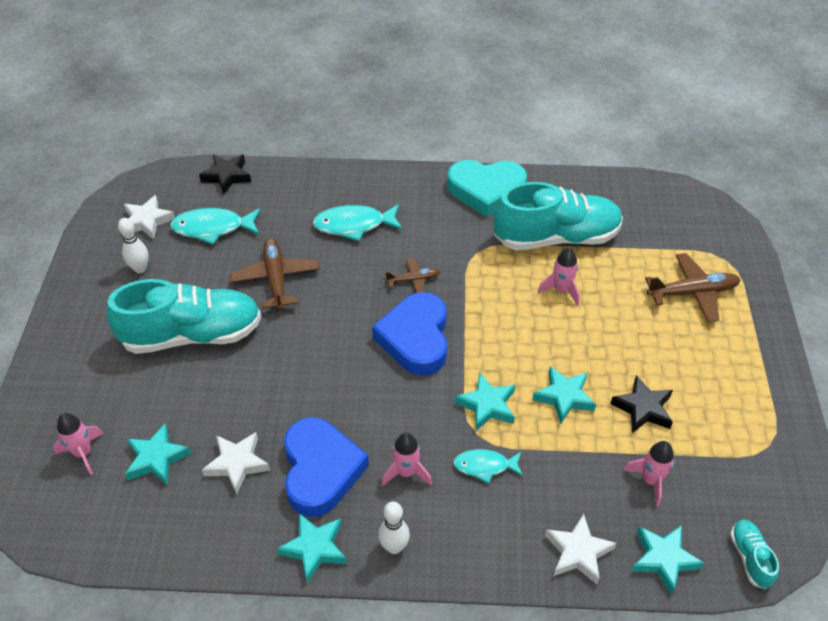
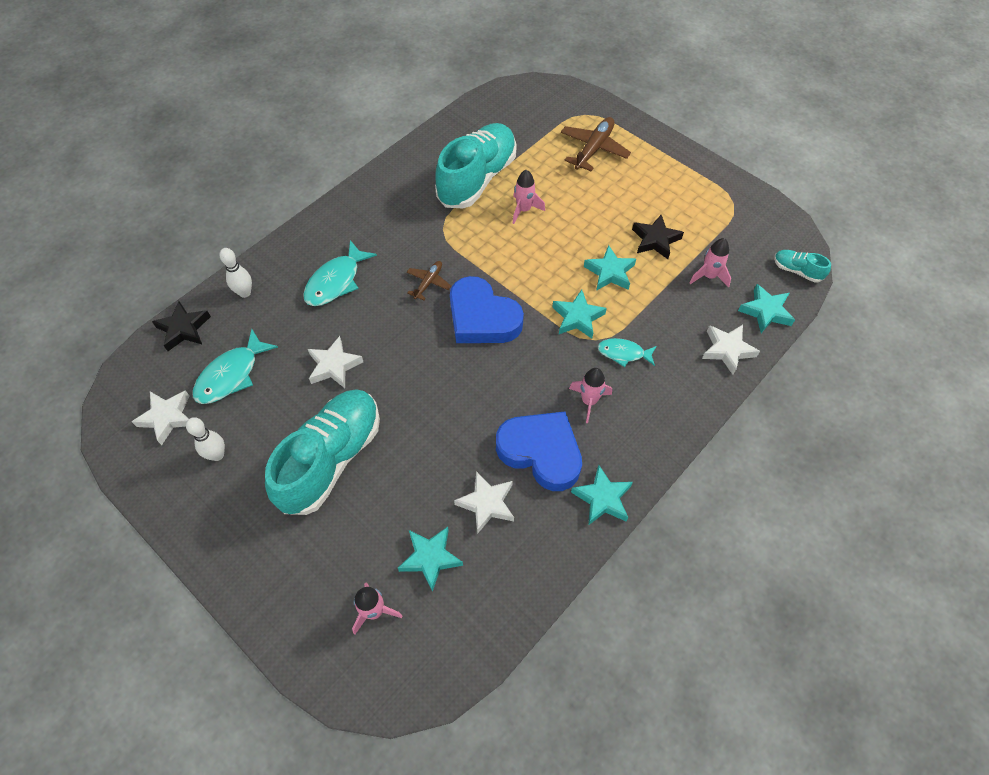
camera: 50 degrees left, 10 degrees up
(276, 278) = (334, 366): brown plane -> white star
(394, 547) = (641, 448): white bowling pin -> white bowling pin (245, 293)
(485, 466) = (623, 353): turquoise fish -> turquoise fish turned 60 degrees clockwise
(486, 190) = (392, 183): turquoise heart -> none

